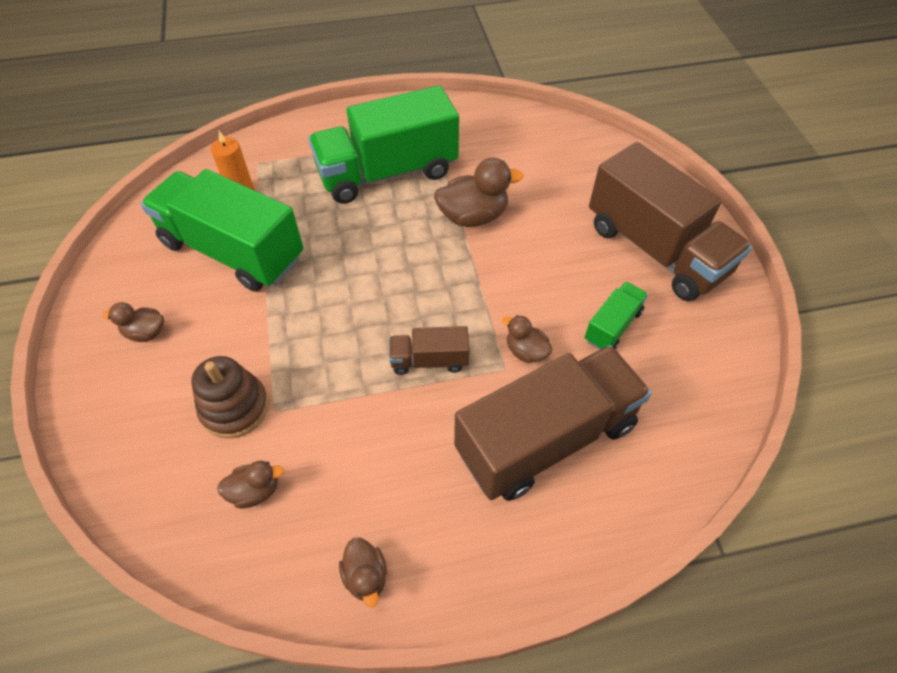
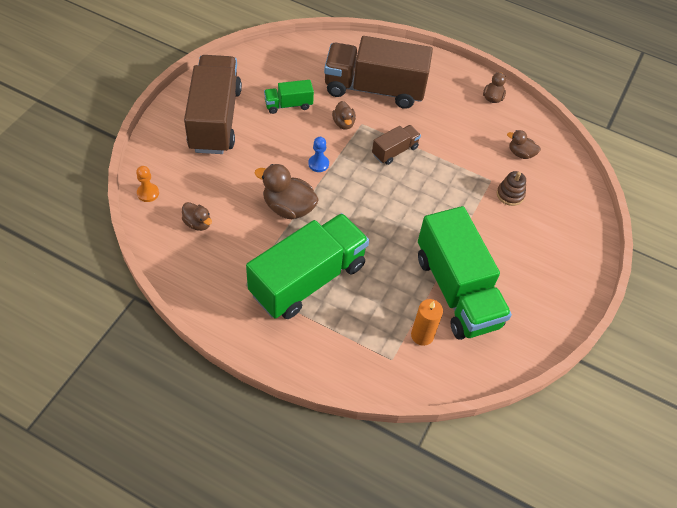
camera: 145 degrees left, 0 degrees up
(146, 333) = (539, 269): brown duck -> brown duck (198, 223)
(235, 408) = (510, 194): brown stacking toy -> brown stacking toy, size x0.67
(387, 173) = (308, 279): green truck -> green truck turned 60 degrees counterclockwise
(429, 360) = (395, 151): brown truck -> brown truck turned 75 degrees counterclockwise
(496, 280) = (318, 164): none -> blue pawn
(605, 147) = (148, 193): none -> orange pawn

